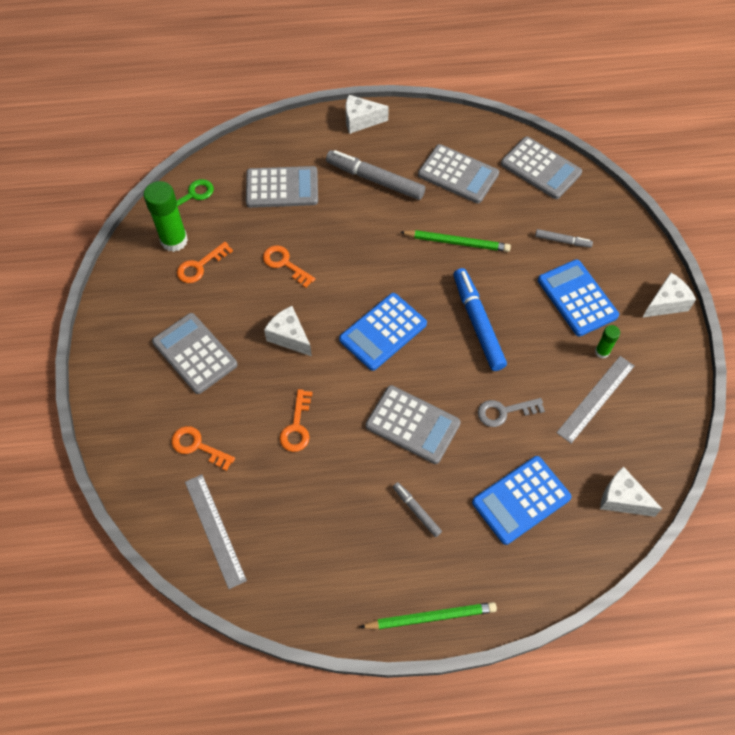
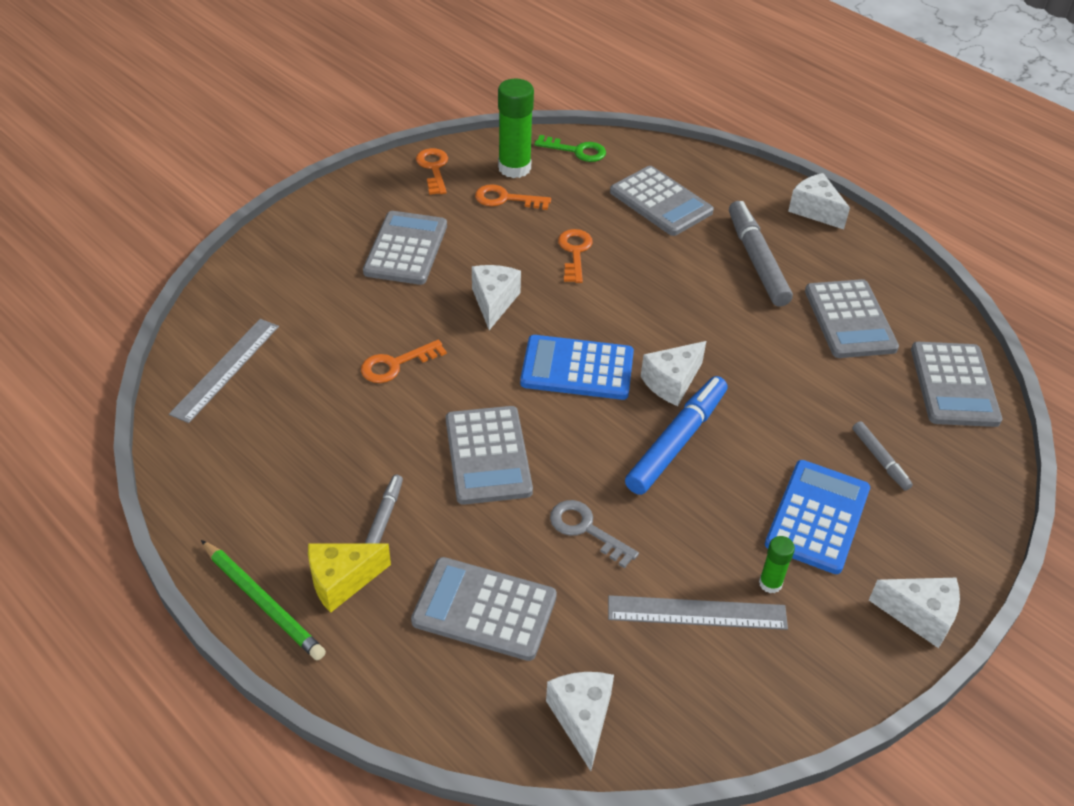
camera: 50 degrees right, 15 degrees down
(197, 446) = (306, 306): orange key -> orange key (433, 168)
(433, 293) = (671, 382): none -> white cheese
(447, 563) = (342, 581): none -> yellow cheese
(456, 242) = (760, 367): green pencil -> none
(521, 500) = (484, 609): blue calculator -> grey calculator

